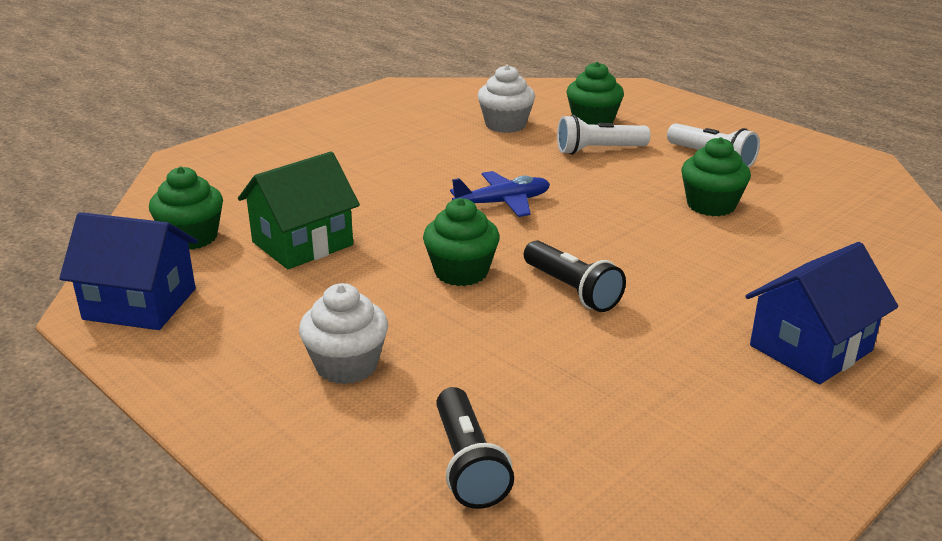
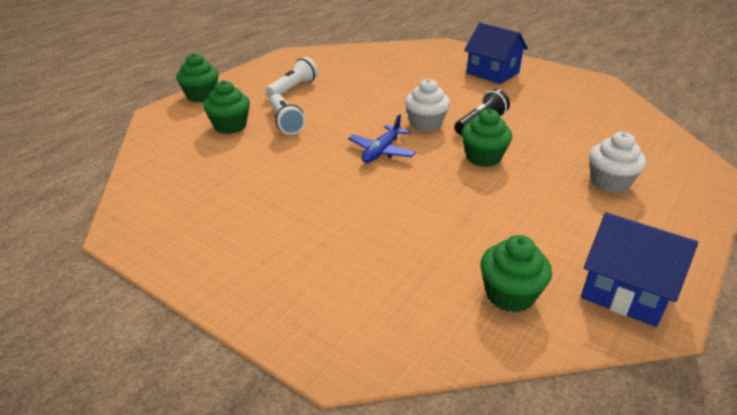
camera: 100 degrees left, 5 degrees up
(140, 304) = (625, 292): blue house -> blue house turned 60 degrees counterclockwise
(302, 243) = (484, 228): green house -> none
(468, 464) = (647, 140): black flashlight -> none
(503, 203) = (381, 151): blue plane -> blue plane turned 120 degrees counterclockwise
(505, 125) = (236, 161): white cupcake -> white cupcake (425, 124)
(711, 205) = (361, 89): green cupcake -> green cupcake (201, 96)

